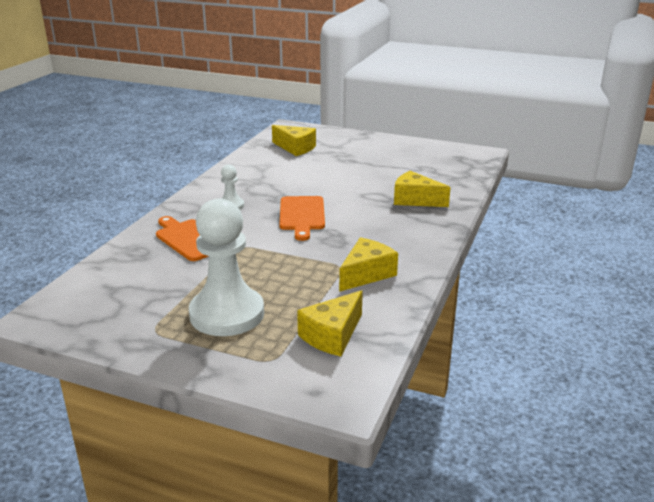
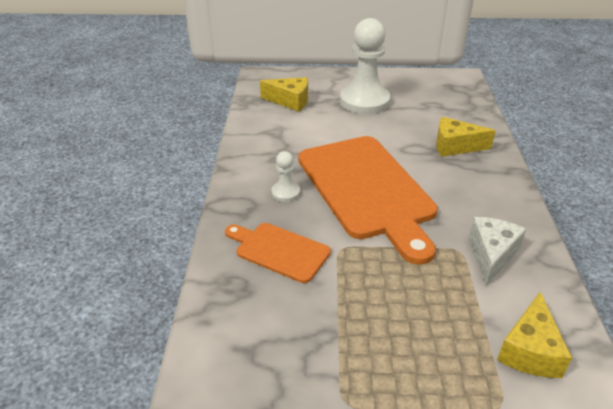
camera: 20 degrees left, 10 degrees up
(227, 314) = (403, 352): white pawn -> white pawn (364, 101)
(302, 215) = (367, 190): orange cutting board -> orange cutting board, size x1.97
(366, 274) = (491, 255): yellow cheese -> white cheese

